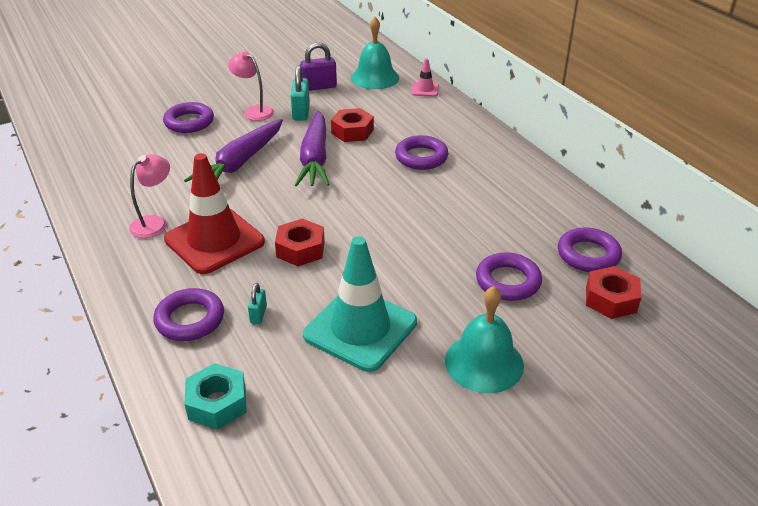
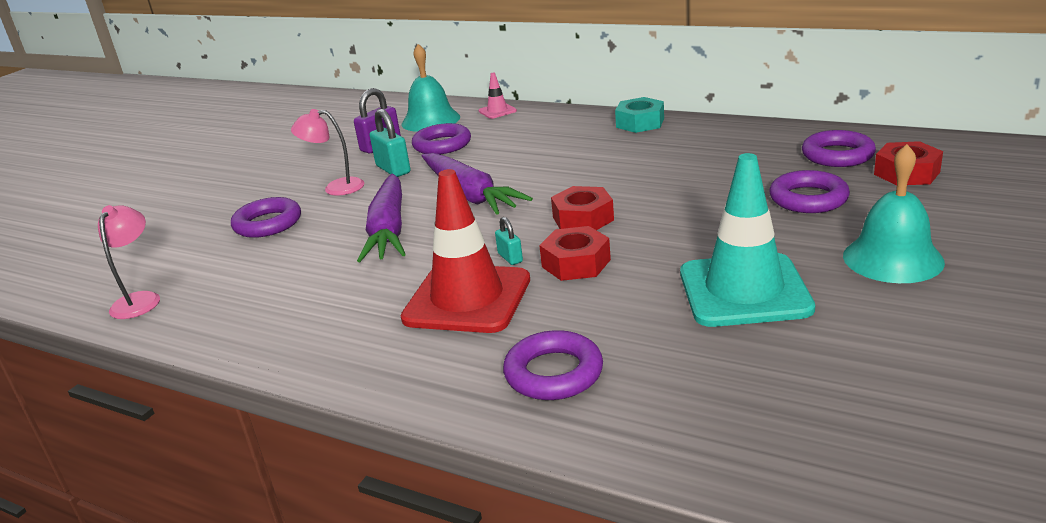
camera: 30 degrees left, 10 degrees down
(154, 223) = (366, 317): pink lamp -> pink lamp (140, 300)
(217, 403) = (710, 422): turquoise nut -> turquoise nut (640, 123)
(258, 314) = (622, 331): turquoise padlock -> turquoise padlock (510, 258)
(352, 131) = (475, 162): red nut -> red nut (583, 218)
(421, 157) = (577, 154): purple ring -> purple ring (442, 145)

